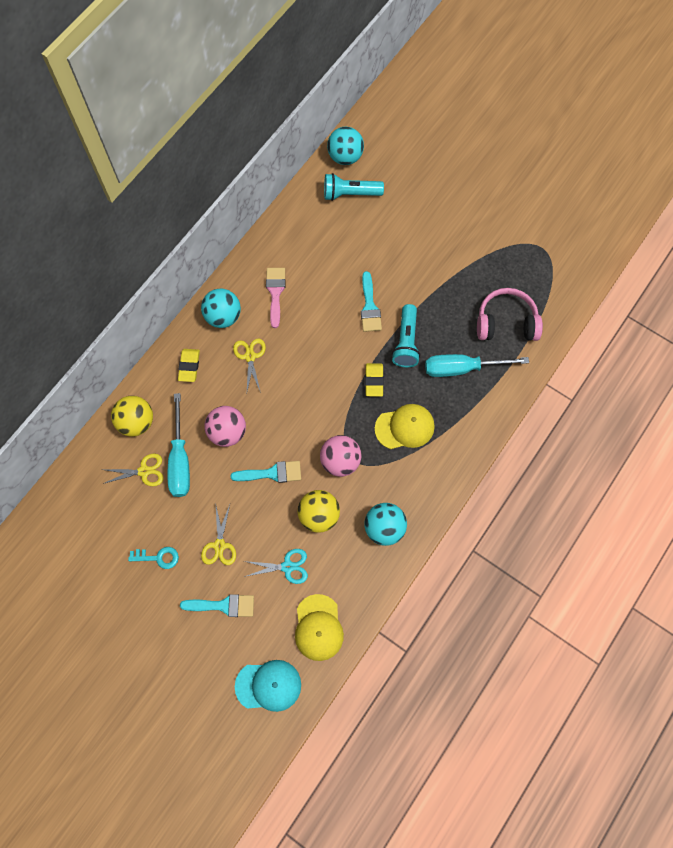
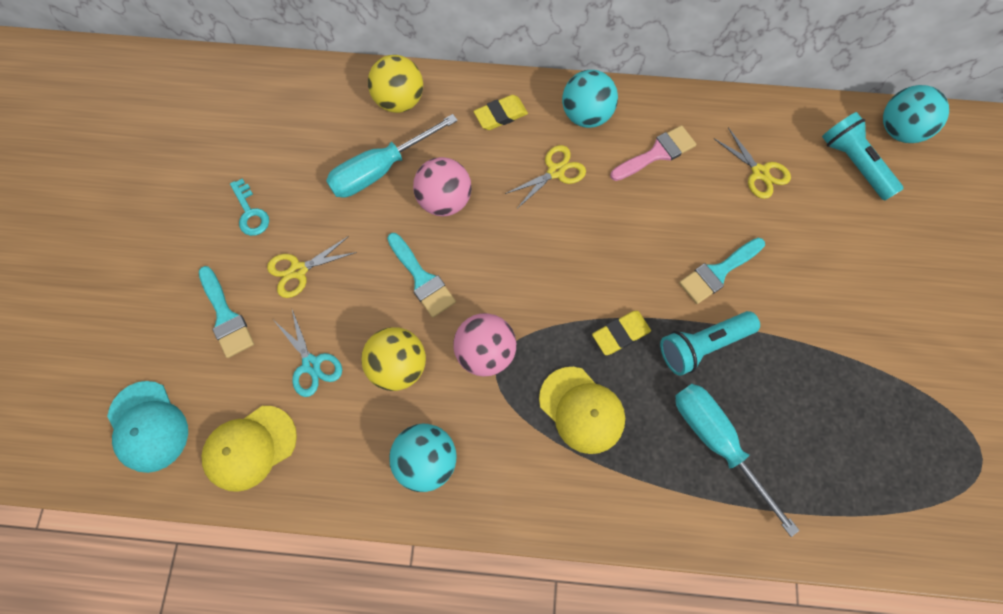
camera: 60 degrees right, 0 degrees up
(144, 471) = (345, 141): yellow scissors -> yellow scissors (759, 172)
(506, 322) = (828, 468): pink headphones -> none

